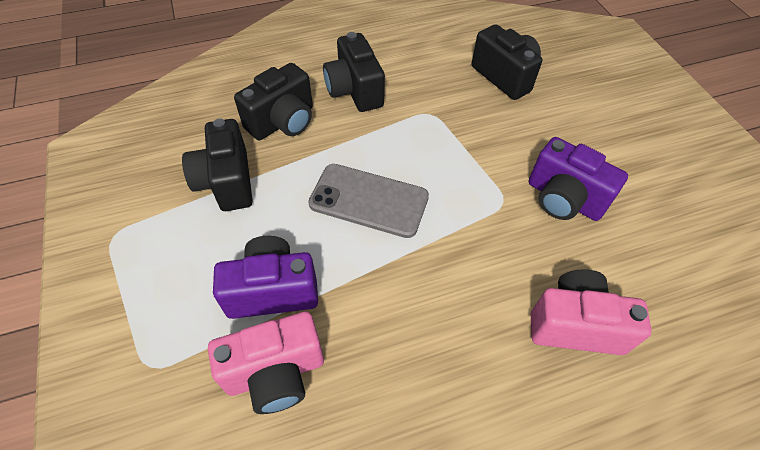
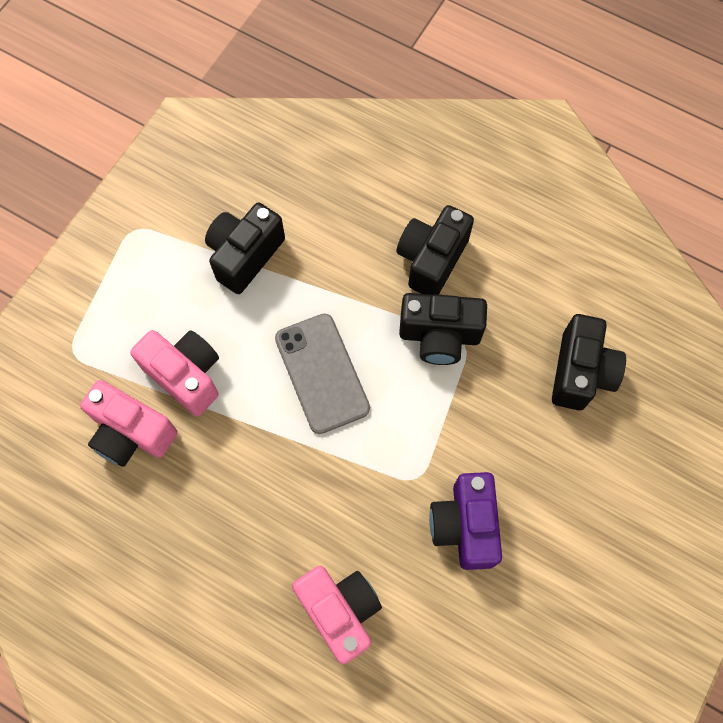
camera: 50 degrees right, 15 degrees up
(272, 290) = (186, 375): purple camera -> pink camera
(283, 122) = (341, 237): black camera -> black camera (439, 336)

